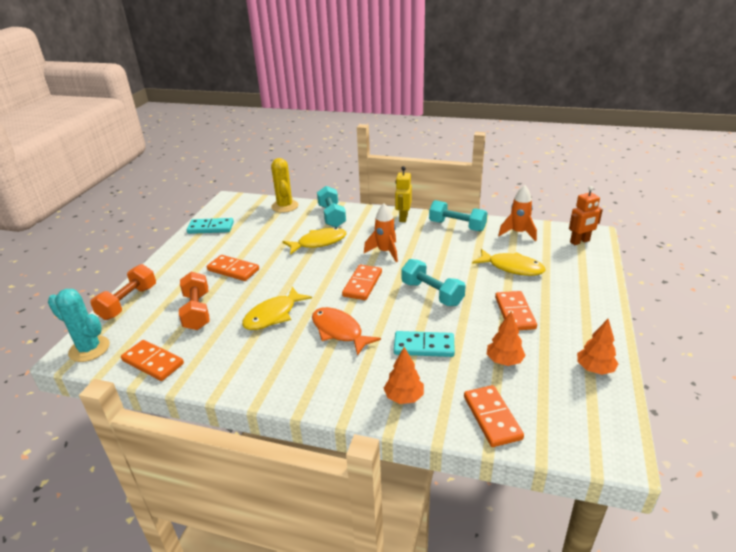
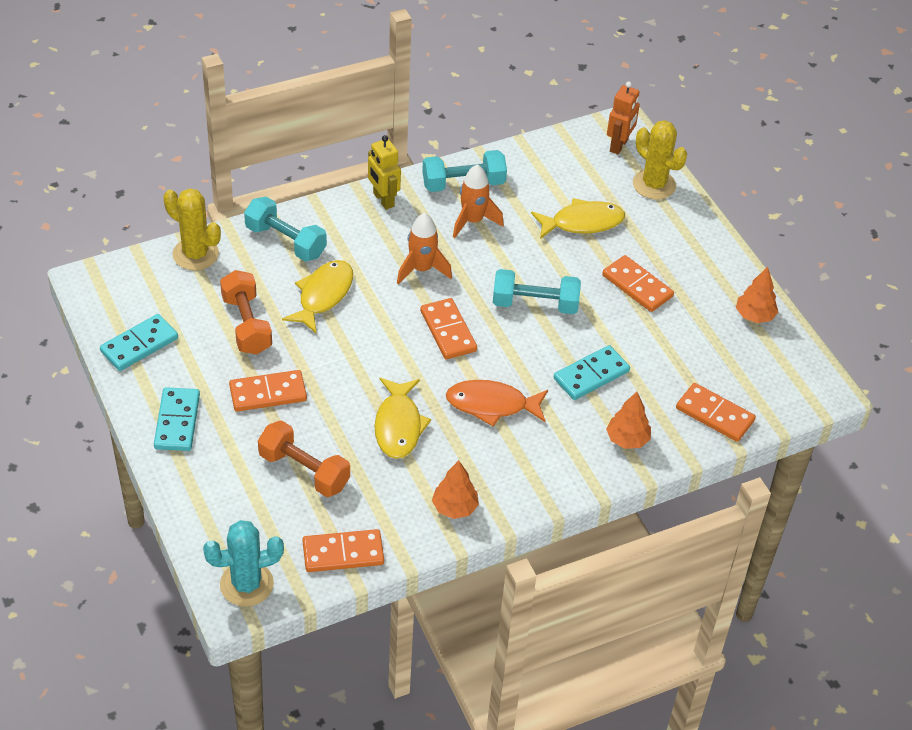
camera: 45 degrees left, 15 degrees up
(128, 302) = (200, 508): orange dumbbell -> orange dumbbell (246, 324)
(178, 262) = (177, 421): none -> turquoise domino
(504, 361) = (675, 350): orange tree -> orange tree (454, 507)
(518, 233) = (543, 162): orange rocket -> orange rocket (473, 221)
(585, 267) = (654, 185): none -> yellow cactus

